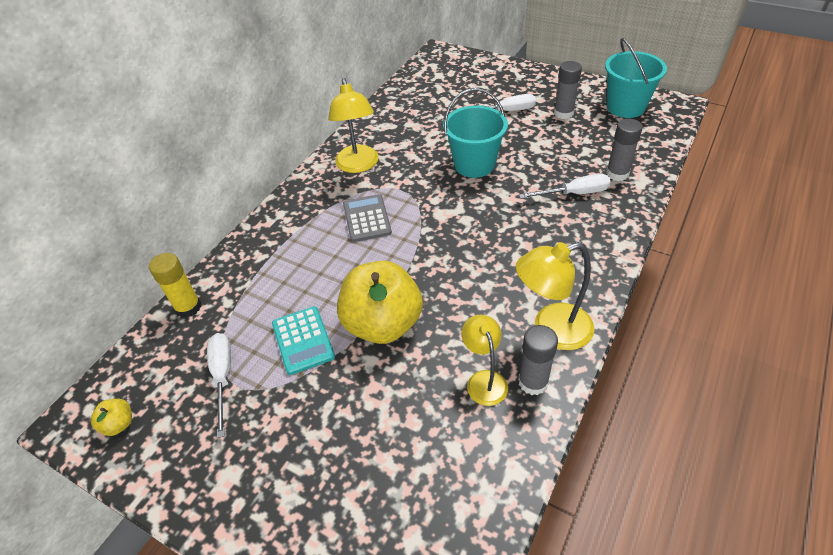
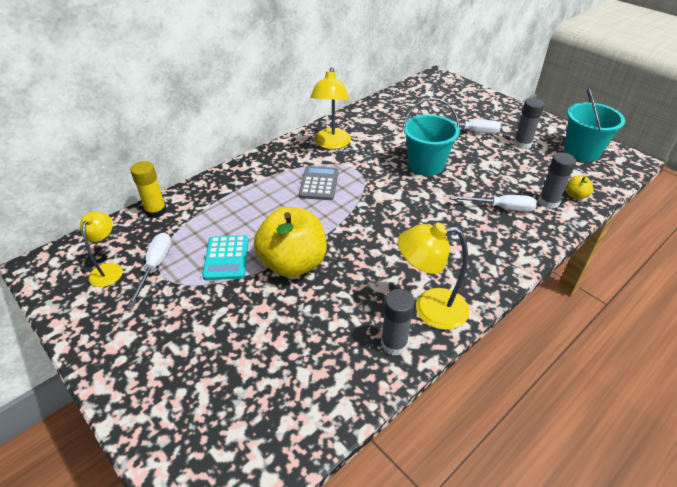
camera: 15 degrees right, 5 degrees down
(119, 424) = (68, 277): yellow apple -> yellow apple (575, 196)
(484, 380) = (353, 329): yellow lamp -> yellow lamp (108, 269)

